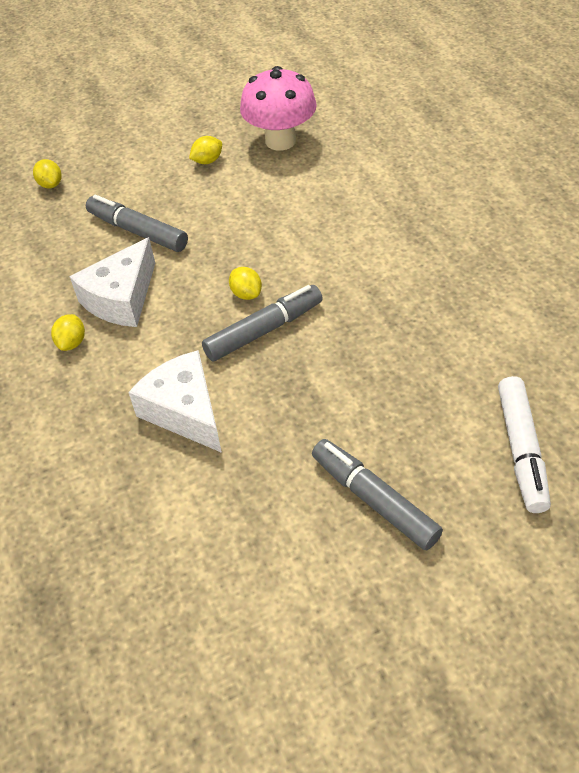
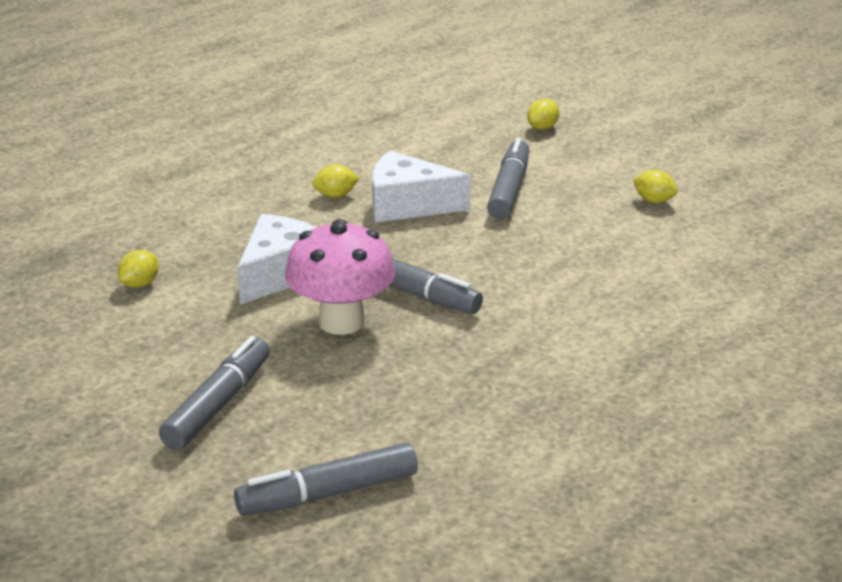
camera: 65 degrees right, 20 degrees down
(246, 294) = (460, 271): yellow lemon -> yellow lemon (140, 284)
(280, 141) = (732, 237): pink mushroom -> pink mushroom (341, 322)
(521, 450) = (328, 493): white marker -> grey marker

